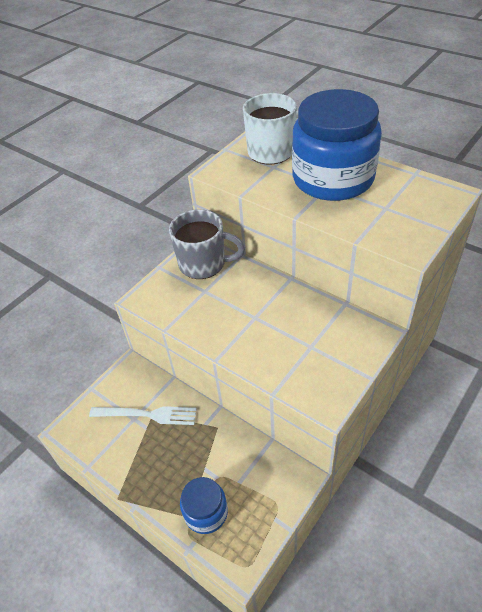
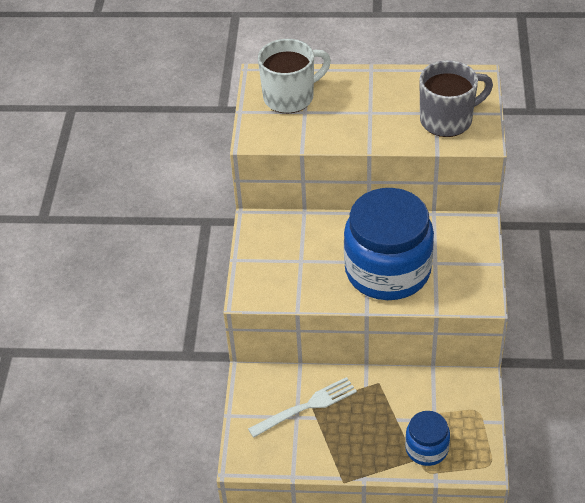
camera: 35 degrees left, 0 degrees up
(204, 264) = (276, 237): grey mug -> grey mug (447, 120)
(333, 178) = (369, 102): blue jar -> blue jar (387, 270)

